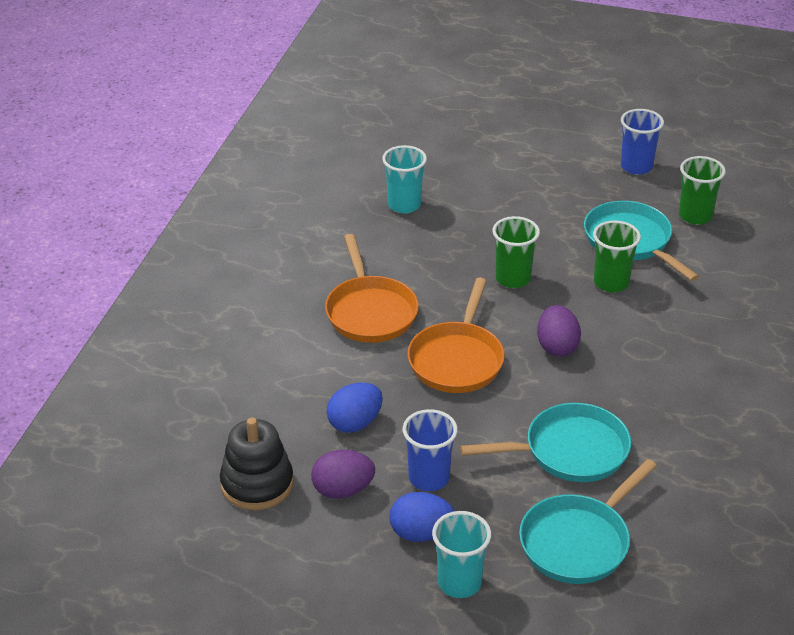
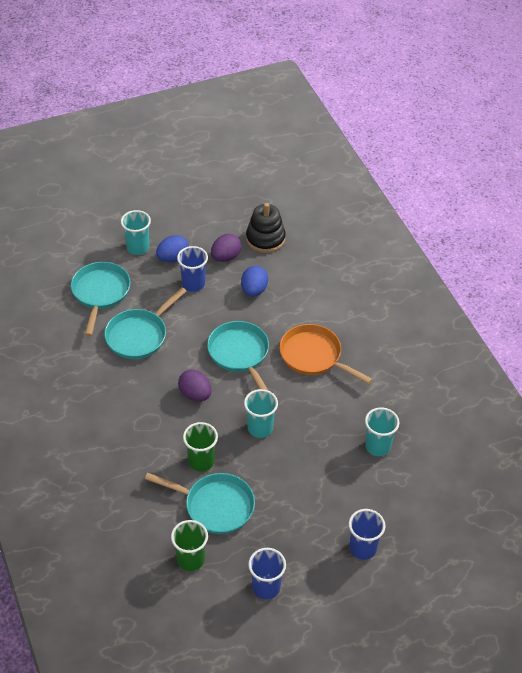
camera: 140 degrees right, 10 degrees up
(457, 359) = (240, 354): orange pan -> turquoise pan
(513, 149) = (363, 548): none -> blue cup
(513, 278) = (260, 428): green cup -> turquoise cup

